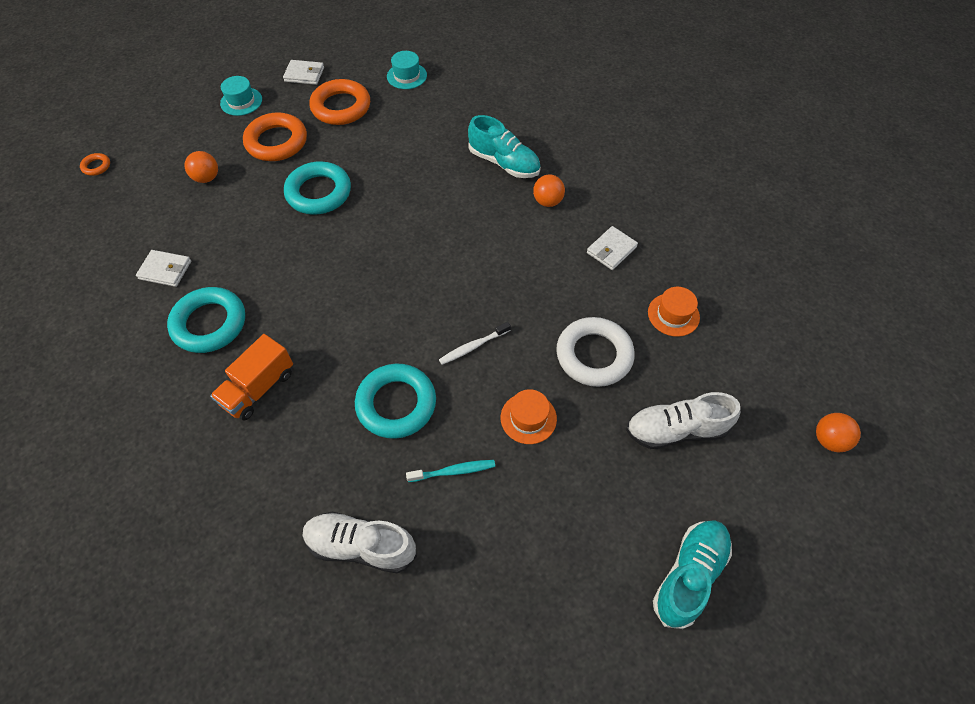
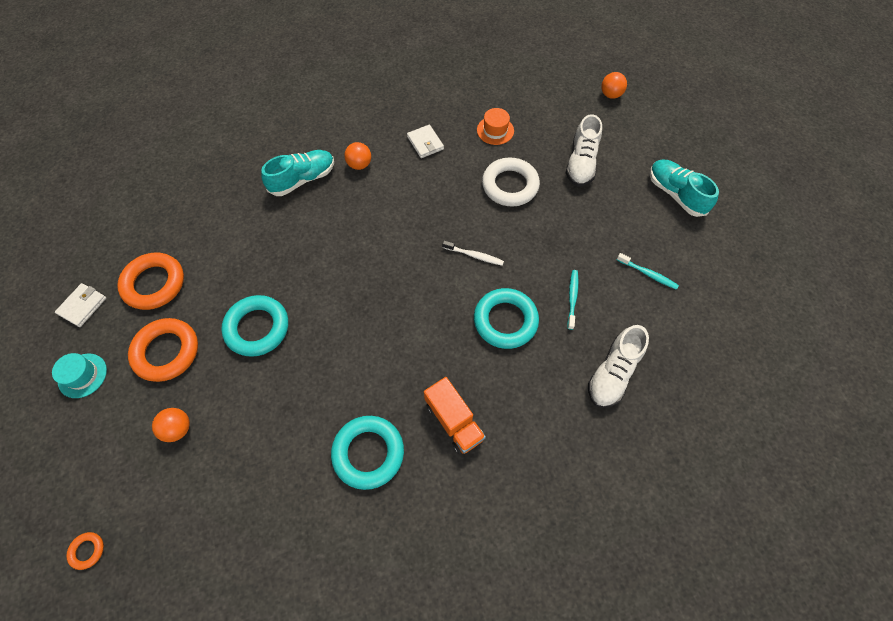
camera: 70 degrees left, 5 degrees up
(165, 270) = (284, 487): white wallet -> none
(407, 76) = (148, 219): turquoise hat -> none
(473, 346) = (474, 255): white toothbrush -> white toothbrush turned 60 degrees counterclockwise
(528, 418) = (545, 240): orange hat -> none
(528, 561) = (648, 274): none -> turquoise toothbrush

